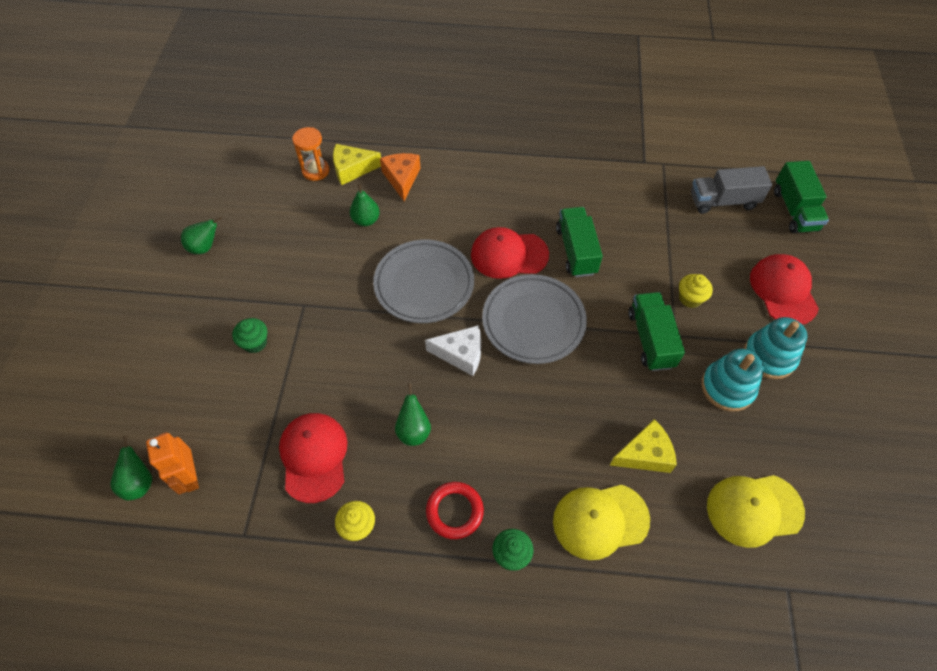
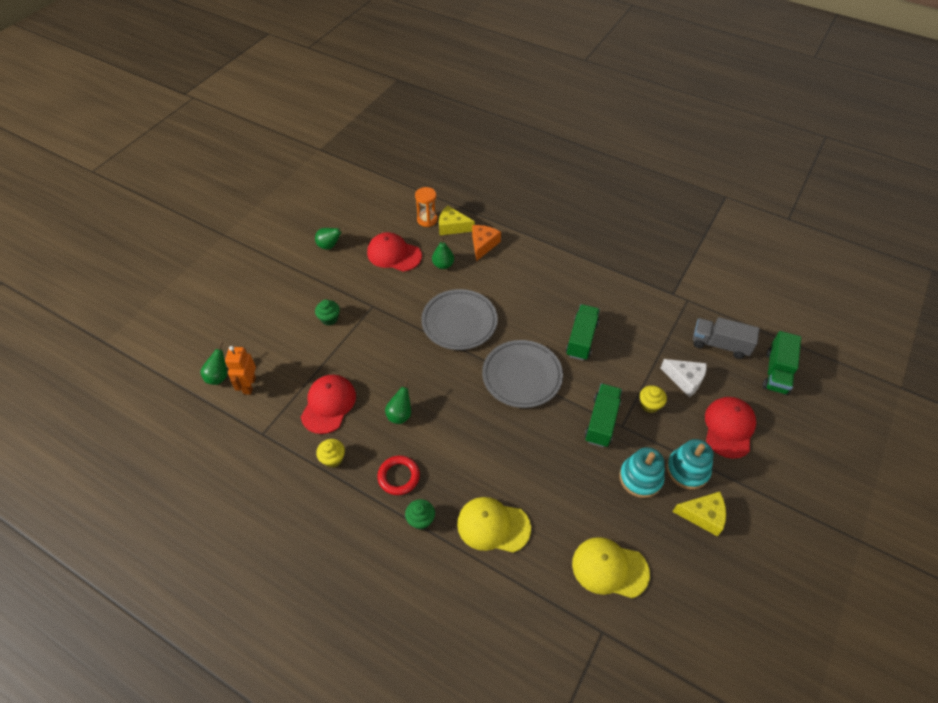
camera: 25 degrees right, 5 degrees down
(461, 354) = (459, 378): white cheese -> white cheese (685, 379)
(509, 255) = (530, 324): red cap -> red cap (394, 254)
(645, 454) = (550, 497): yellow cheese -> yellow cheese (703, 515)

